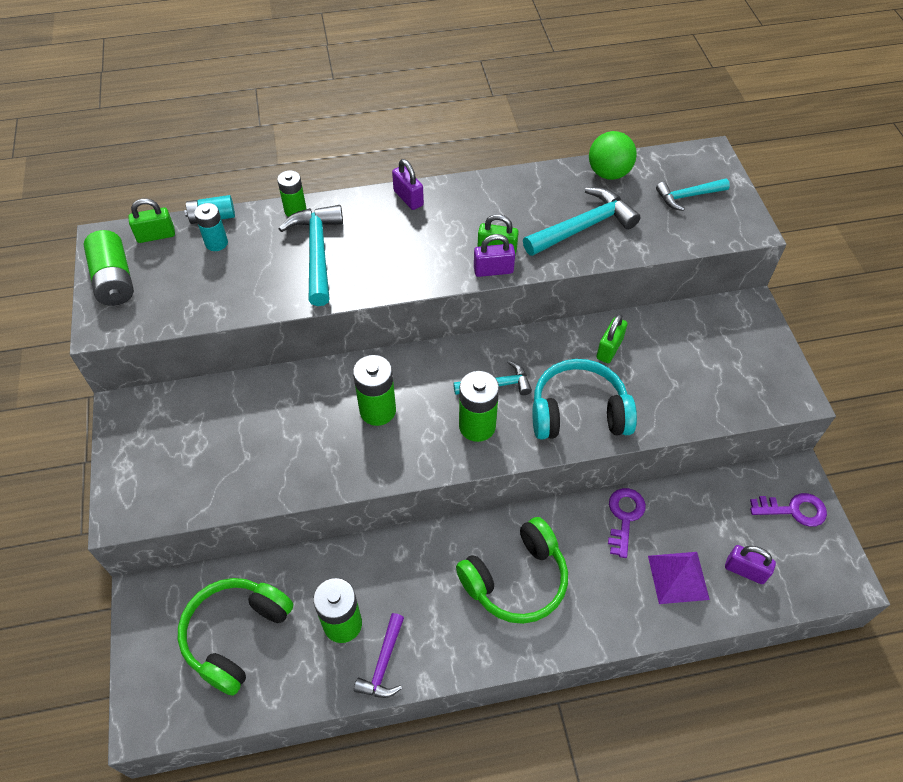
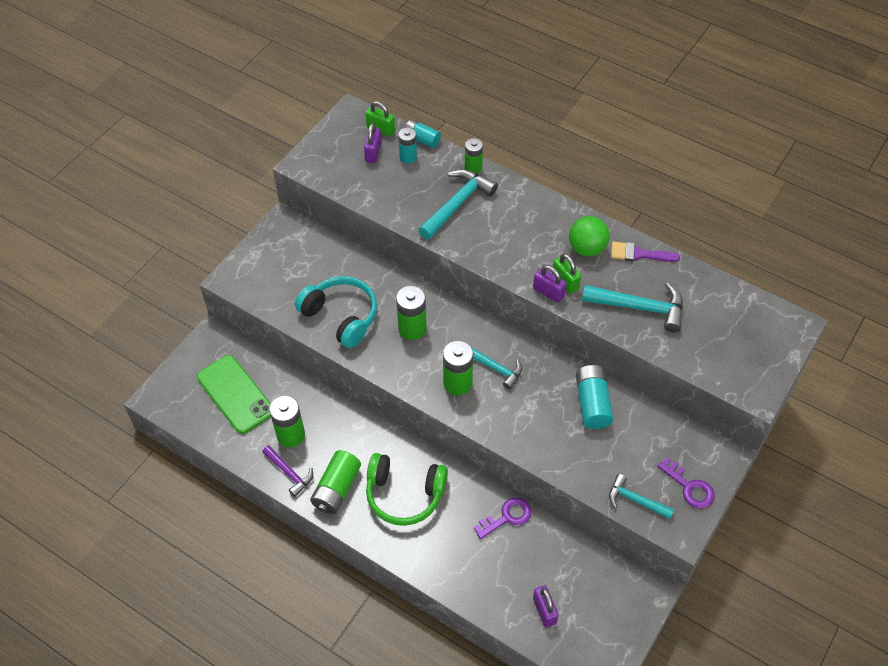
camera: 45 degrees right, 0 degrees up
(114, 280) = (333, 141): green battery -> green battery (336, 488)
(236, 635) = (235, 394): green headphones -> green phone
(383, 664) = (289, 473): purple hammer -> purple hammer turned 105 degrees counterclockwise
(408, 198) = (549, 208): purple padlock -> purple padlock (373, 152)
(529, 184) = (639, 254): none -> purple brush
(578, 412) = (526, 424): turquoise headphones -> turquoise headphones (341, 316)
(608, 173) = (703, 285): green ball -> green ball (587, 248)
(609, 349) = (592, 403): green padlock -> turquoise battery
(678, 577) = (498, 577): purple pyramid -> none
(687, 196) = (740, 340): turquoise hammer -> turquoise hammer (635, 500)
(793, 510) = (620, 608): purple key -> purple key (689, 487)

